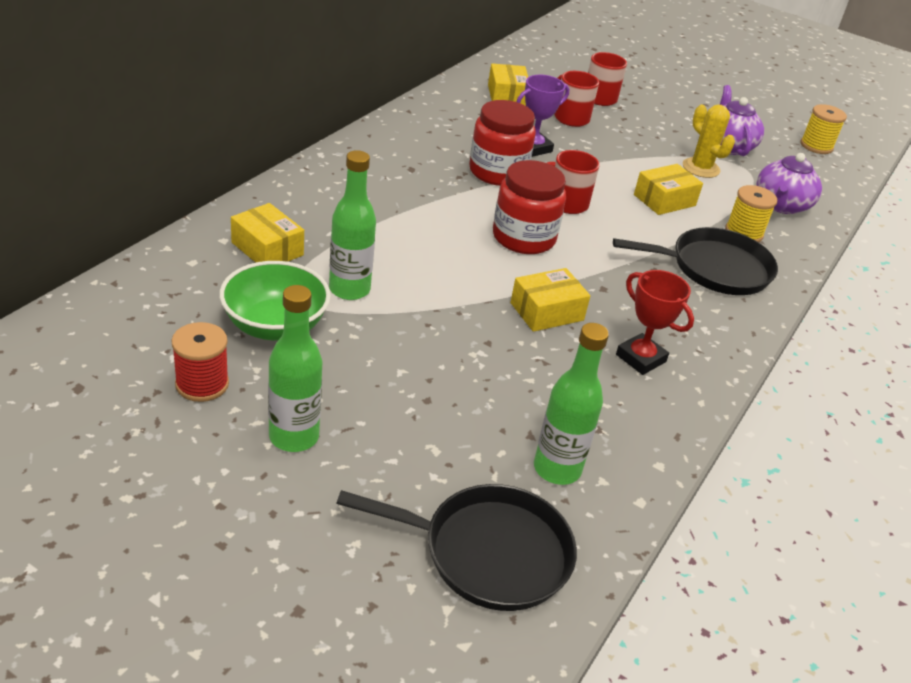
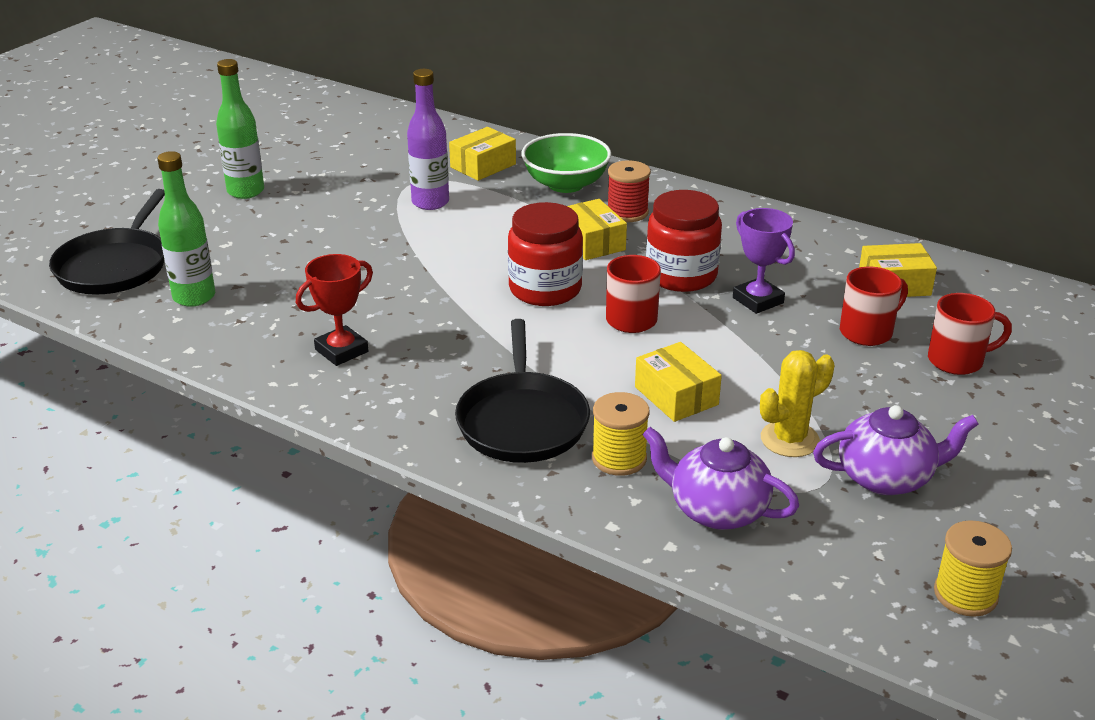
camera: 95 degrees right, 5 degrees down
(202, 384) = (304, 157): red spool -> red spool (627, 212)
(275, 326) = (375, 176): green bowl -> green bowl (566, 184)
(349, 289) = (430, 202): green bottle -> purple bottle
(546, 311) = (413, 299): yellow box -> yellow box (592, 242)

